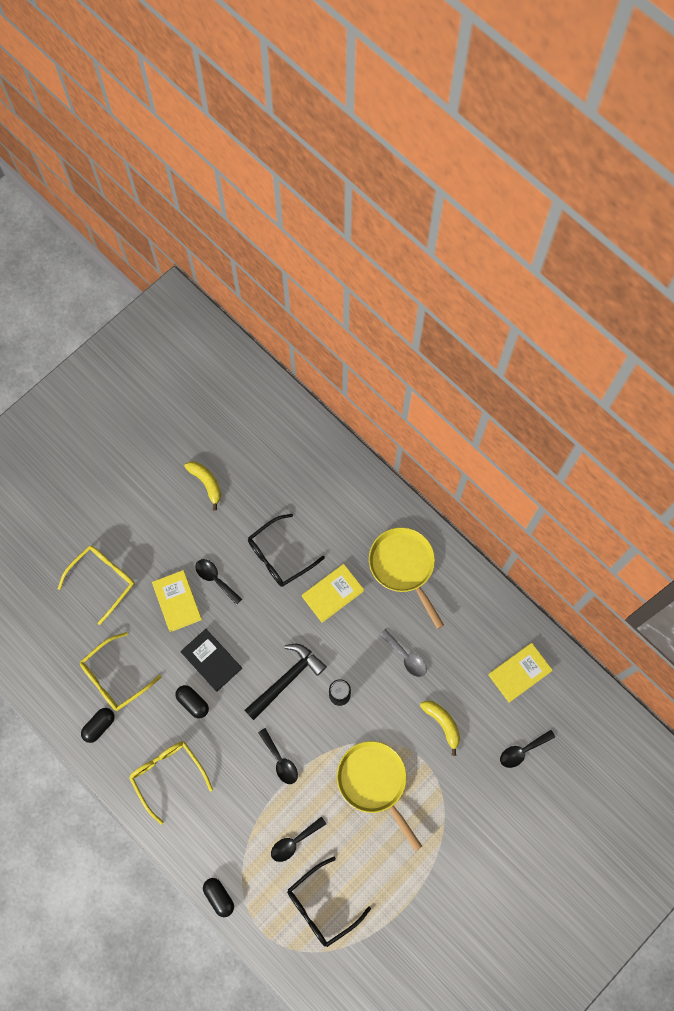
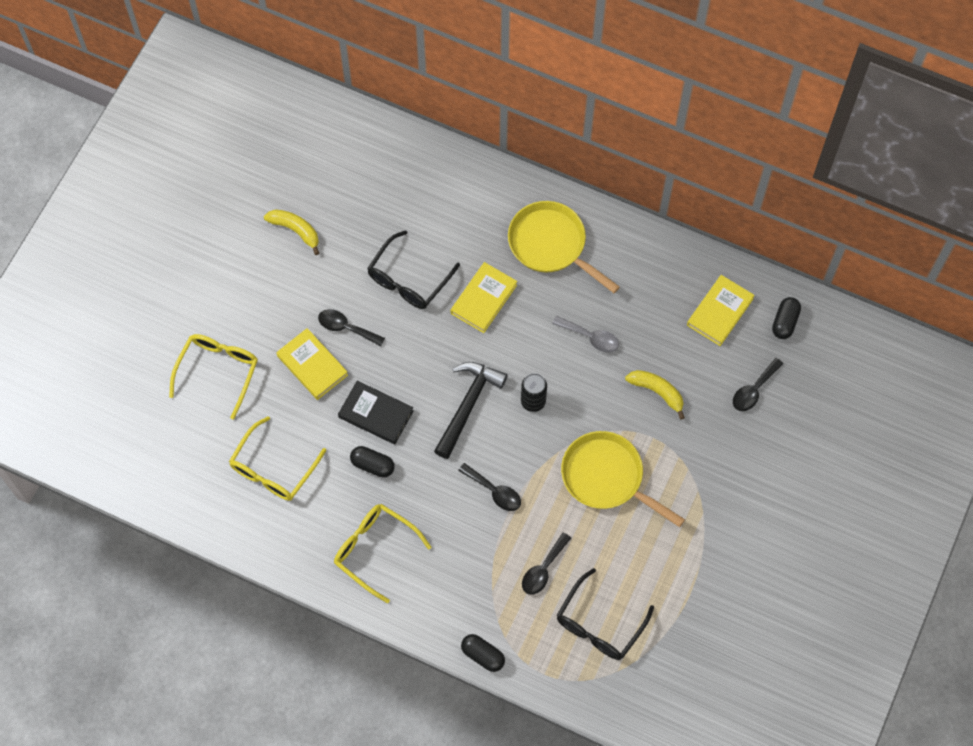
camera: 20 degrees left, 5 degrees down
(99, 726) = (276, 526): black capsule -> black capsule (785, 322)

